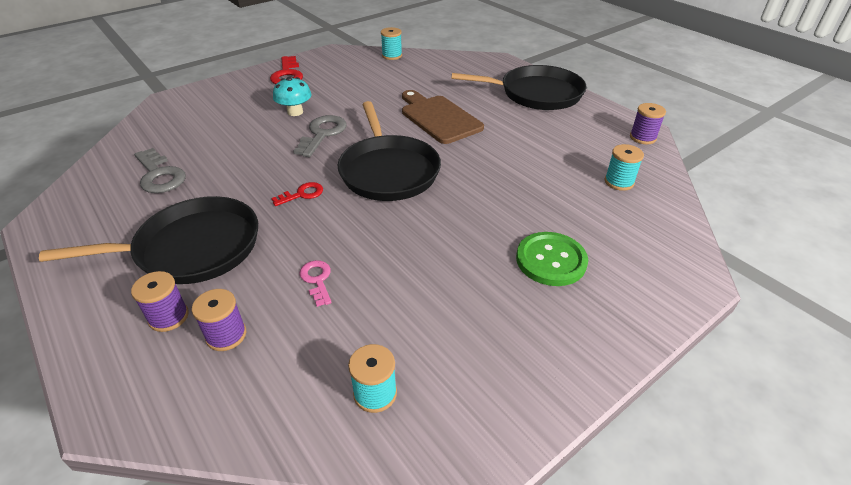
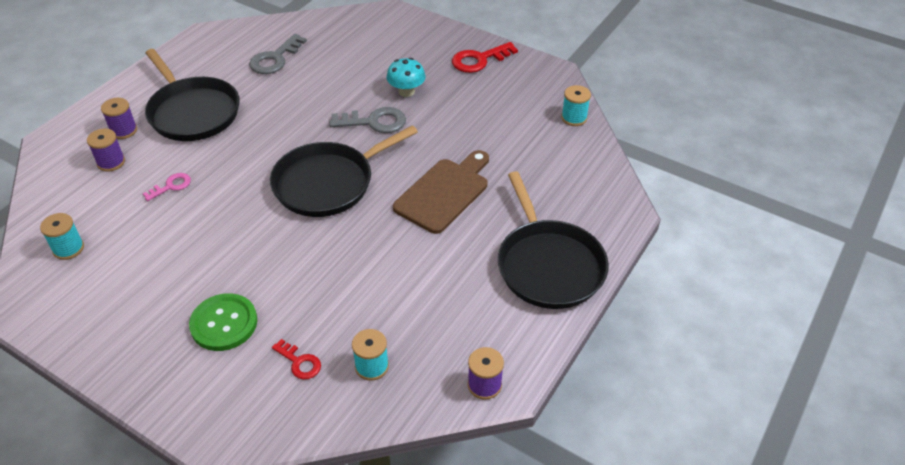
camera: 70 degrees right, 5 degrees up
(302, 194) = (274, 142): red key -> red key (299, 362)

